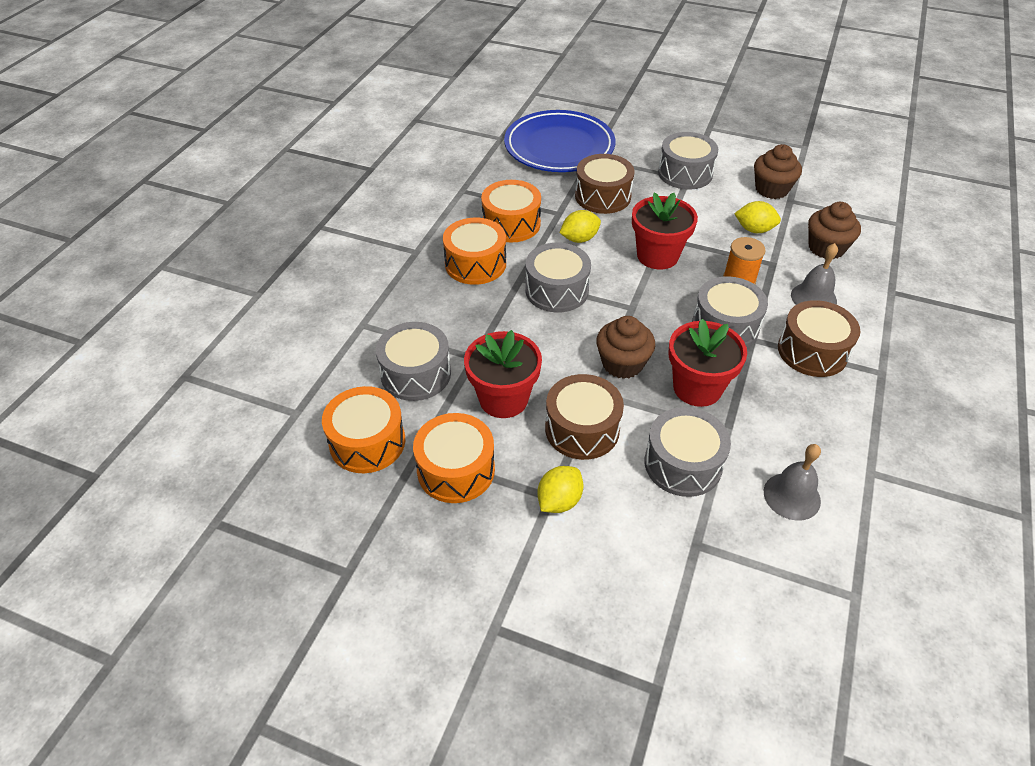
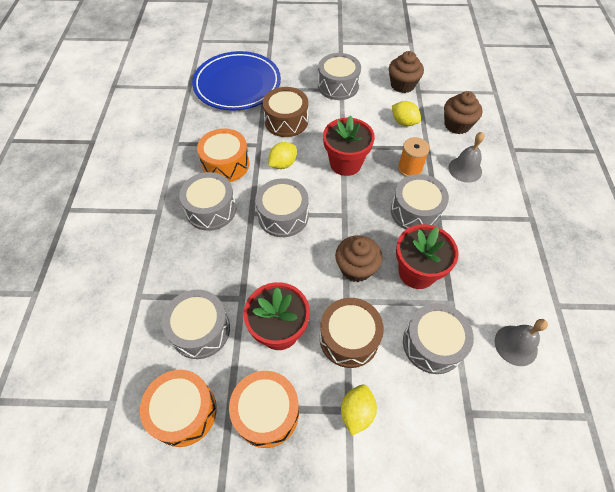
camera: 20 degrees left, 10 degrees up
(475, 264) = (211, 209): orange drum -> grey drum
(754, 230) = (404, 122): yellow lemon -> yellow lemon turned 45 degrees clockwise
(812, 351) = (481, 215): brown drum -> none

